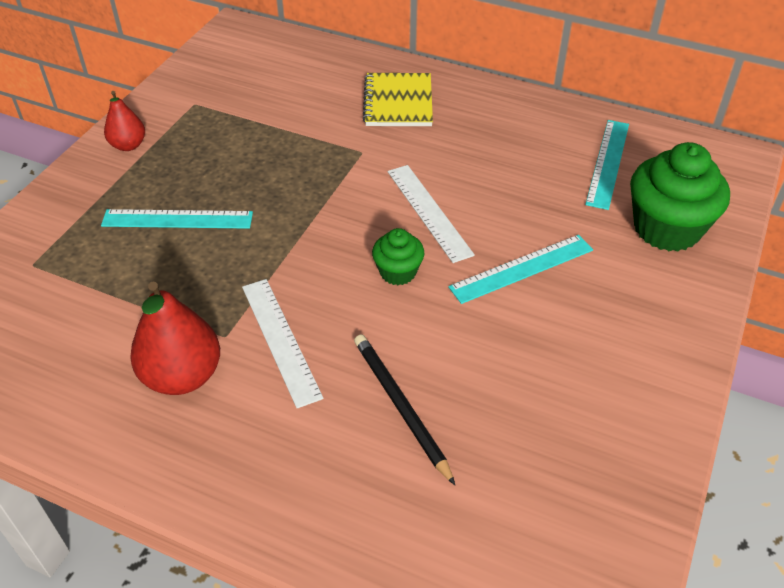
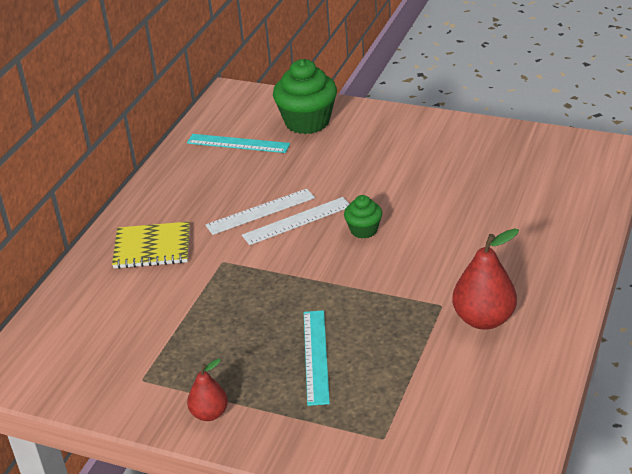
camera: 90 degrees left, 10 degrees down
(280, 340) = (440, 277): white ruler -> white ruler (260, 211)
(401, 407) = (484, 219): black pencil -> none
(522, 268) = (353, 177): turquoise ruler -> none

